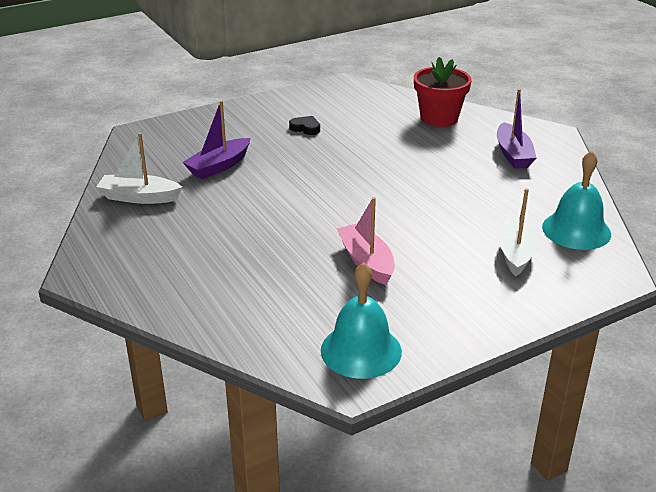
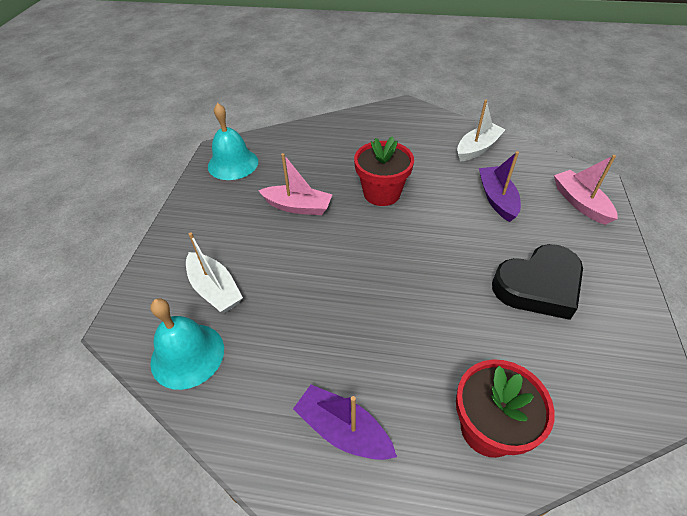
camera: 130 degrees right, 15 degrees up
(181, 132) = (580, 203): none -> pink boat
(283, 223) = (381, 193): none -> red flower pot
(305, 128) = (538, 286): black heart -> black heart, size x2.38

